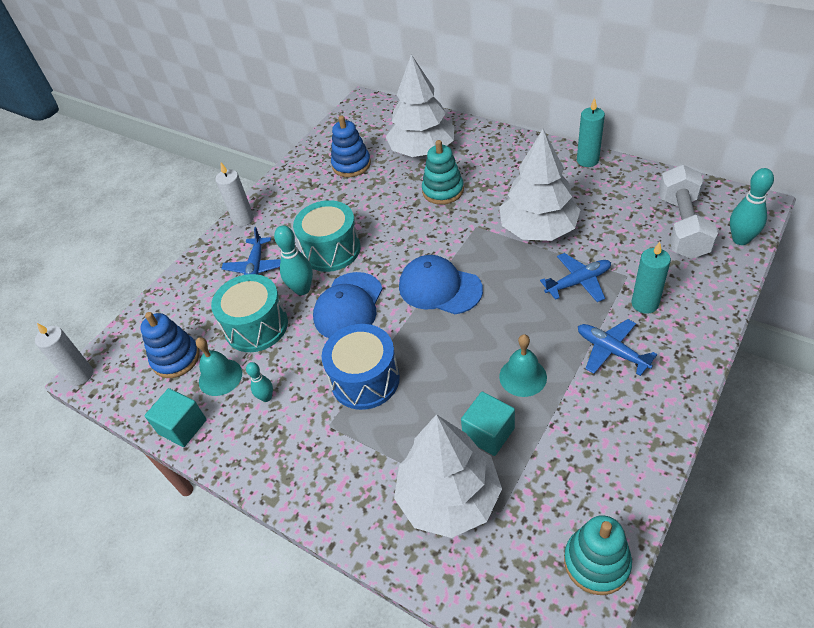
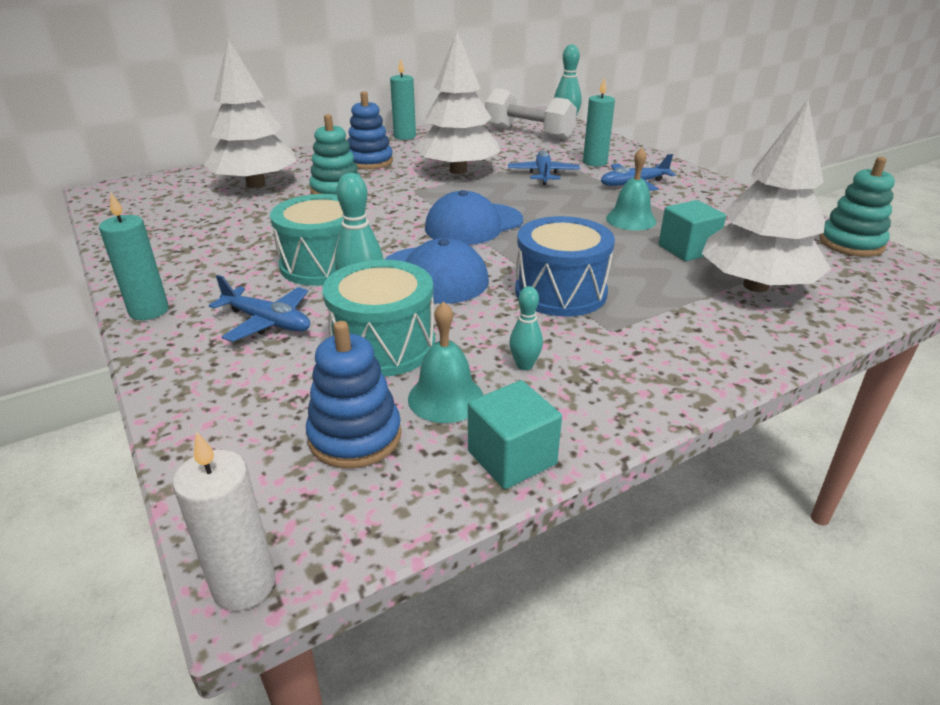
camera: 70 degrees left, 15 degrees down
(243, 219) = (149, 311): white candle -> turquoise candle
(351, 165) = (198, 220): blue stacking toy -> blue stacking toy (369, 162)

